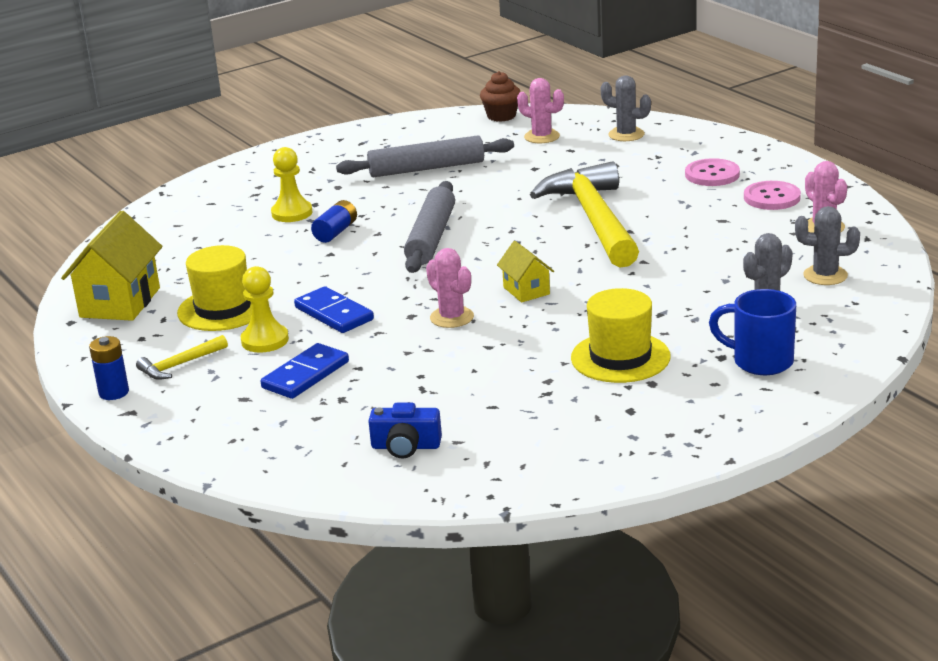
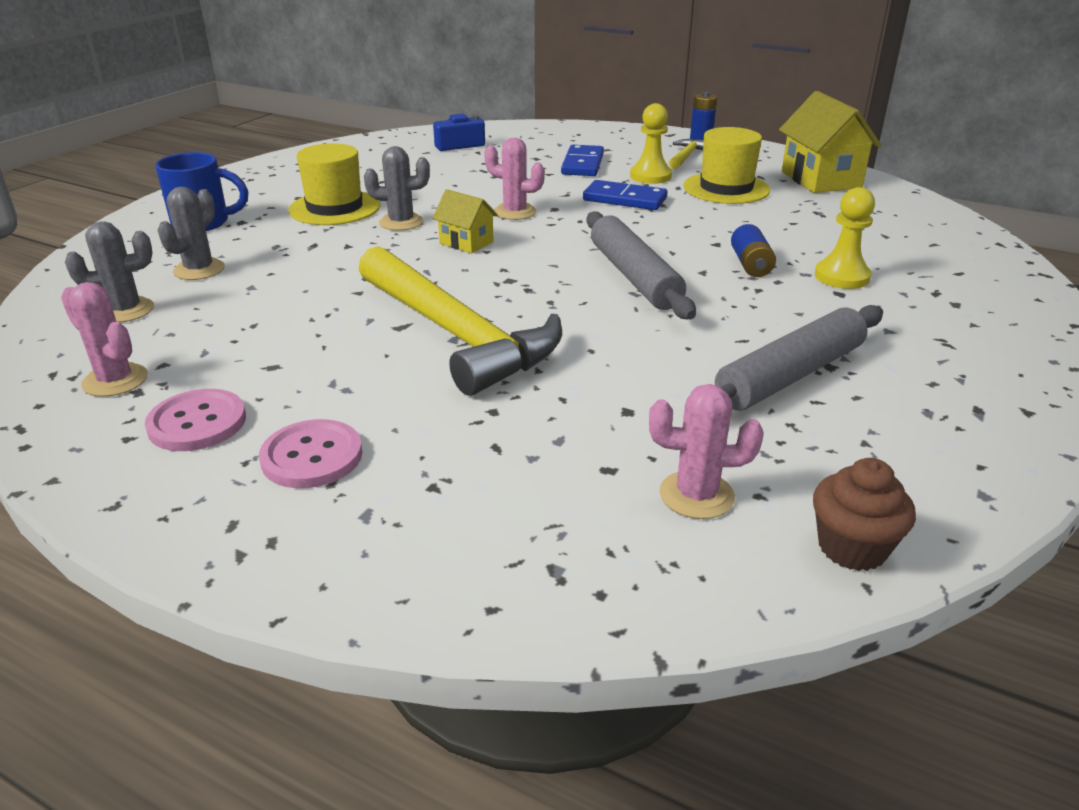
camera: 150 degrees right, 5 degrees up
(626, 135) = (535, 541): grey cactus -> grey cactus (401, 222)

